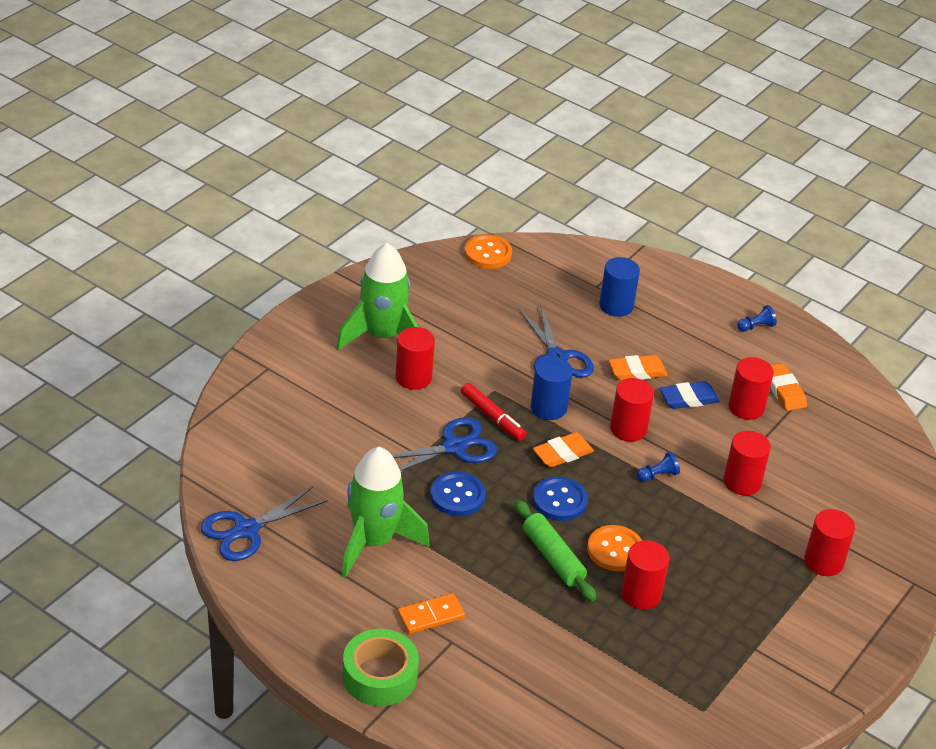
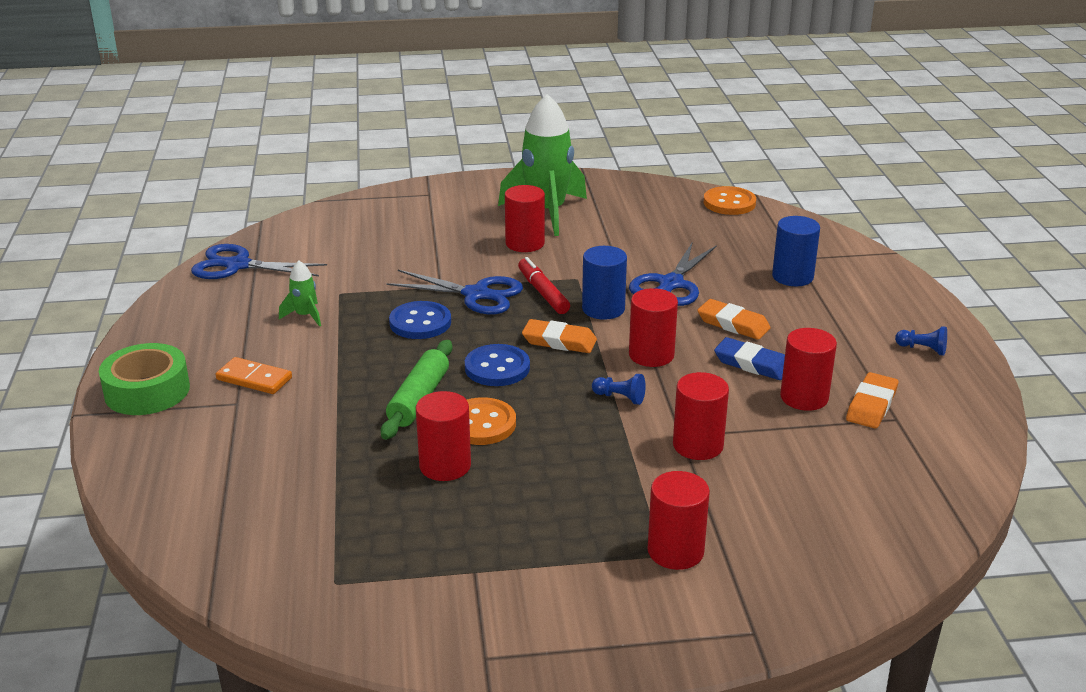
camera: 50 degrees right, 10 degrees down
(374, 542) = (305, 316): green rocket -> green rocket, size x0.44
(492, 417) = (543, 292): red marker -> red marker turned 150 degrees clockwise

